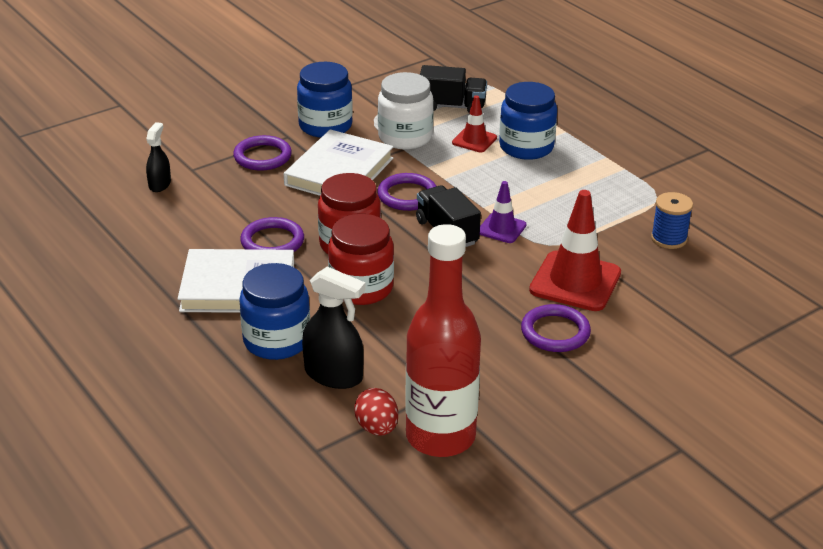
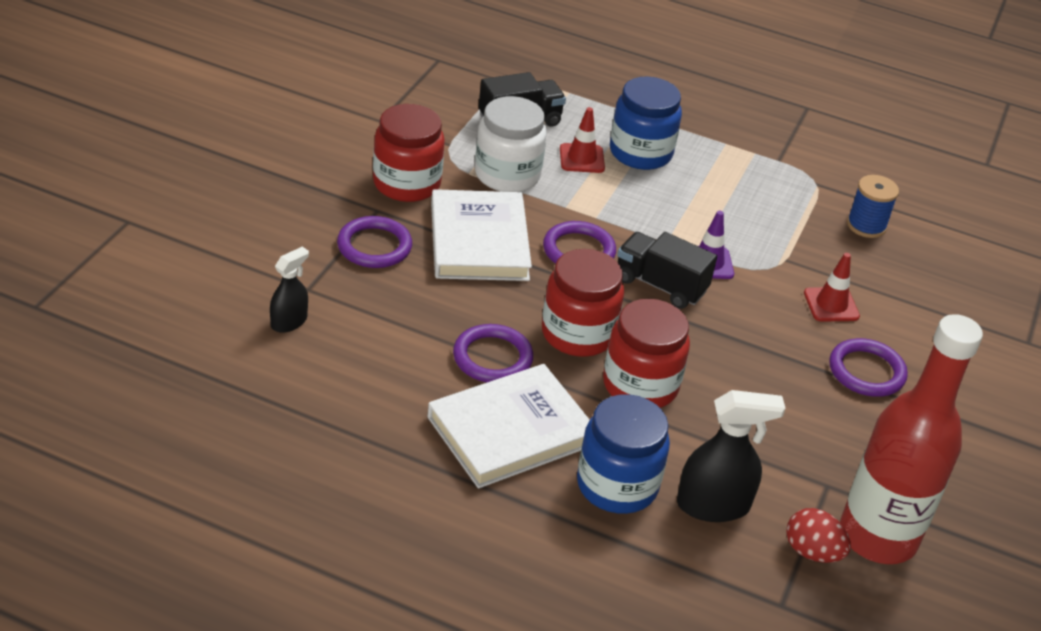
camera: 35 degrees left, 5 degrees up
(160, 184) = (289, 322): black spray bottle -> black spray bottle turned 60 degrees clockwise
(325, 126) = (406, 184): blue jar -> red jar
(575, 281) = (831, 305): red traffic cone -> red traffic cone, size x0.55

